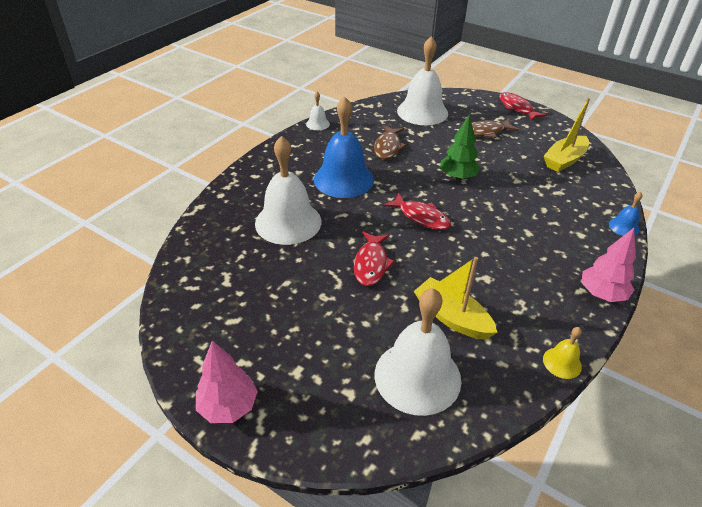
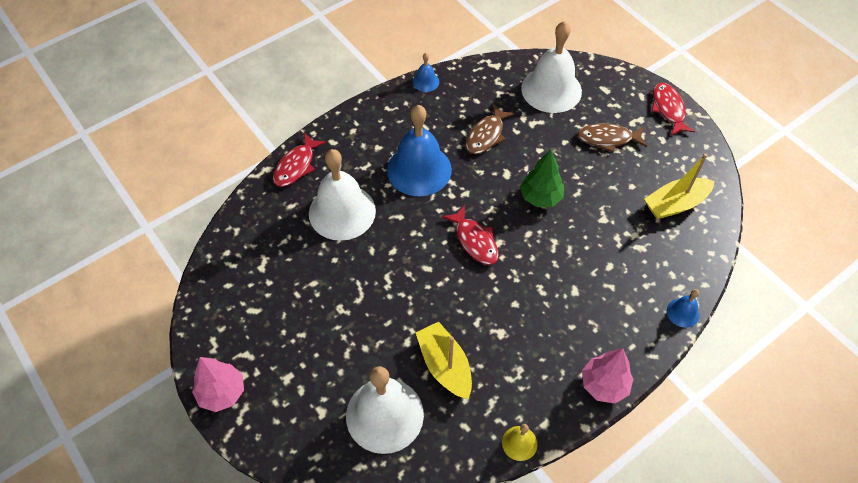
camera: 20 degrees right, 15 degrees up
(317, 124) = (425, 81): white bell -> blue bell
(371, 264) = (399, 284): red fish -> red fish (296, 166)

